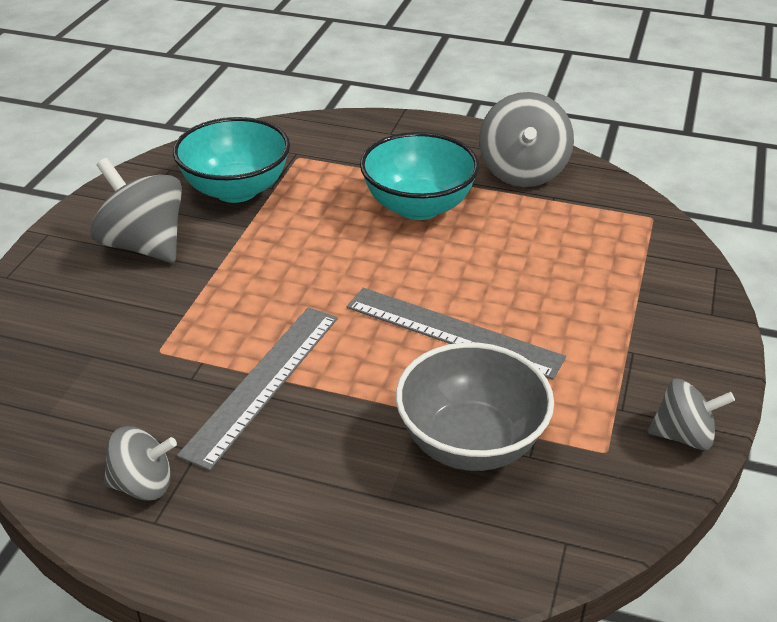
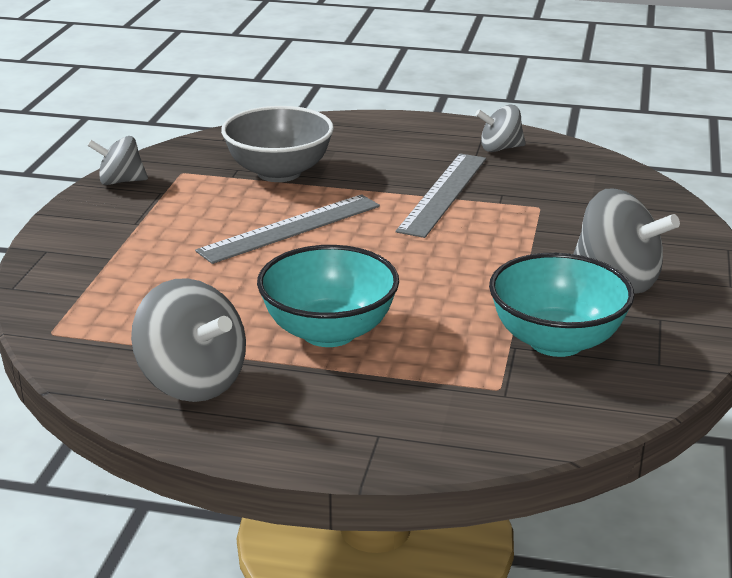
camera: 175 degrees right, 10 degrees down
(453, 332) = (290, 228): grey ruler -> grey ruler turned 60 degrees counterclockwise
(522, 172) = (192, 382): grey spinning top -> grey spinning top turned 135 degrees clockwise

